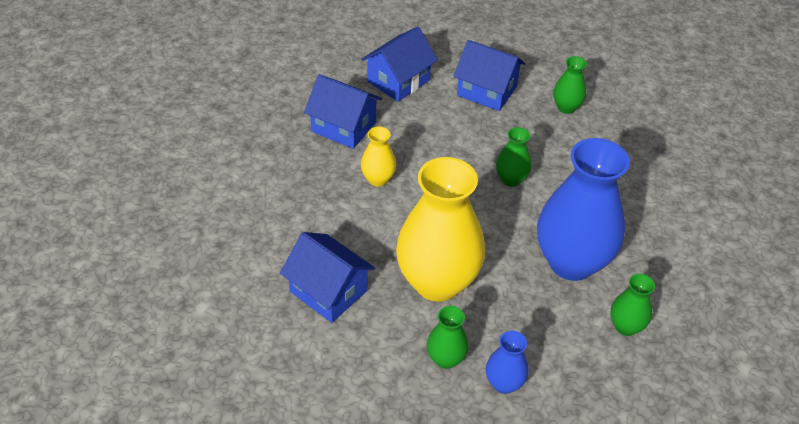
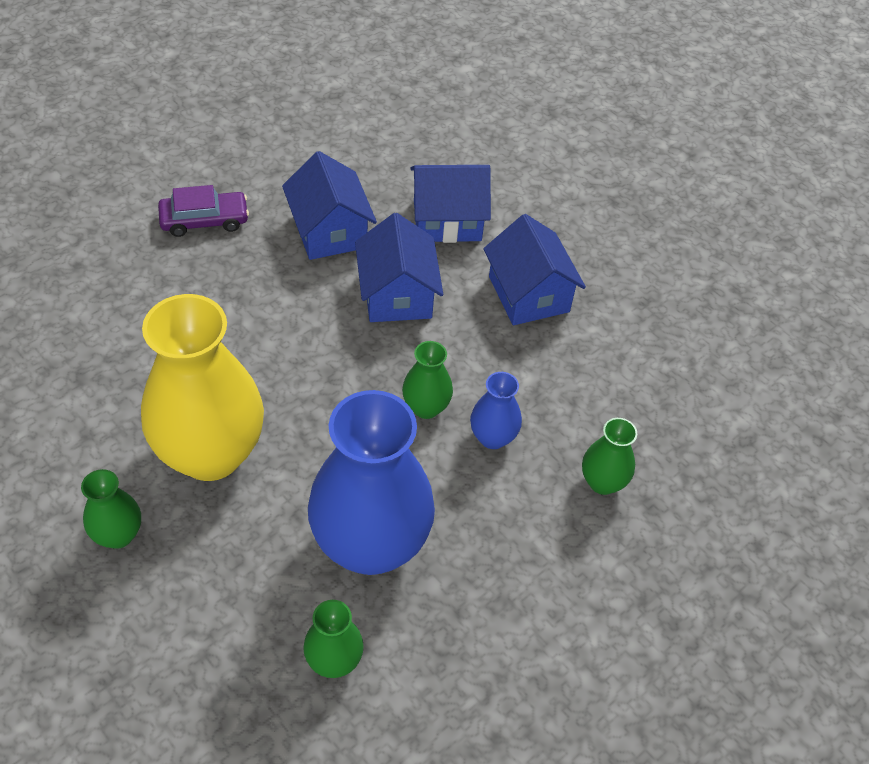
camera: 40 degrees right, 5 degrees up
(264, 168) = (204, 220): none -> purple car
(328, 291) = (105, 382): blue house -> blue house (397, 294)
(378, 179) = (292, 307): yellow vase -> none
(504, 383) = (137, 607): blue vase -> blue vase (493, 437)
(566, 107) = (597, 374): green vase -> green vase (602, 482)

